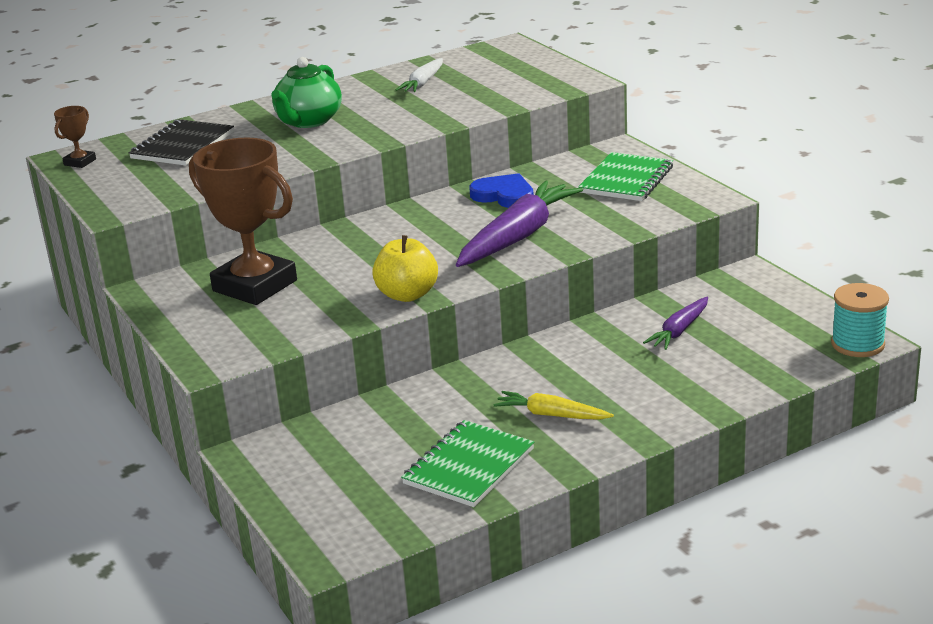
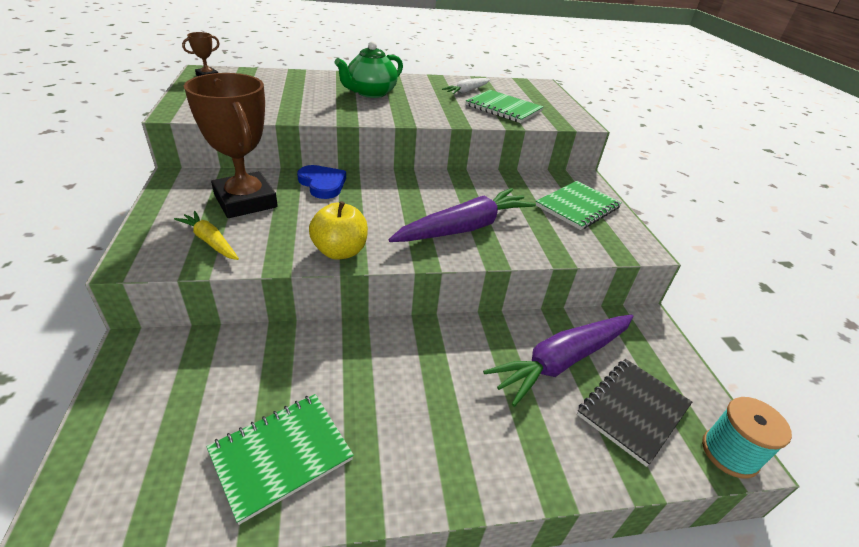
camera: 15 degrees right, 10 degrees up
(182, 145) = (278, 84): black notebook -> black notebook (633, 410)
(485, 92) = (503, 108): none -> green notebook
(504, 195) = (479, 189): blue heart -> blue heart (322, 184)
(551, 415) = (397, 418): yellow carrot -> yellow carrot (210, 241)
(679, 331) = (562, 361): purple carrot -> purple carrot, size x1.87

